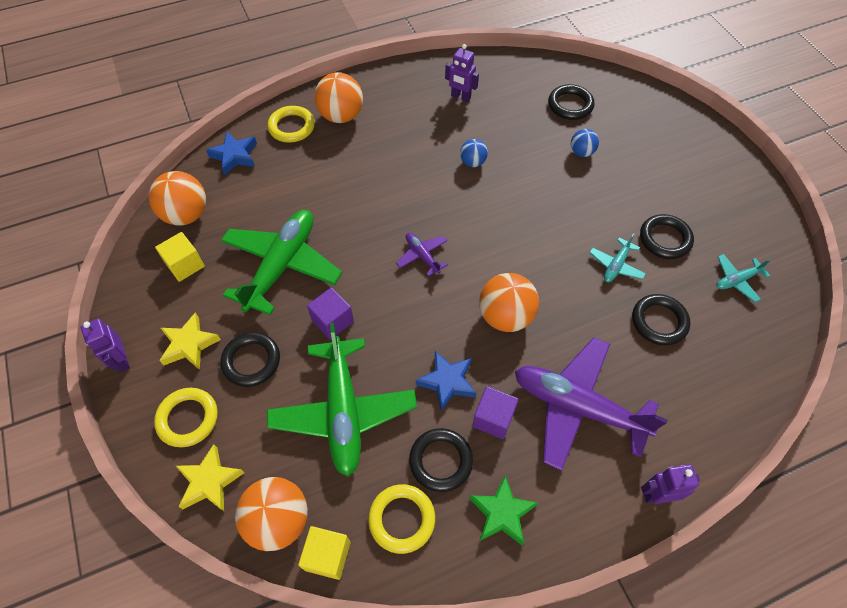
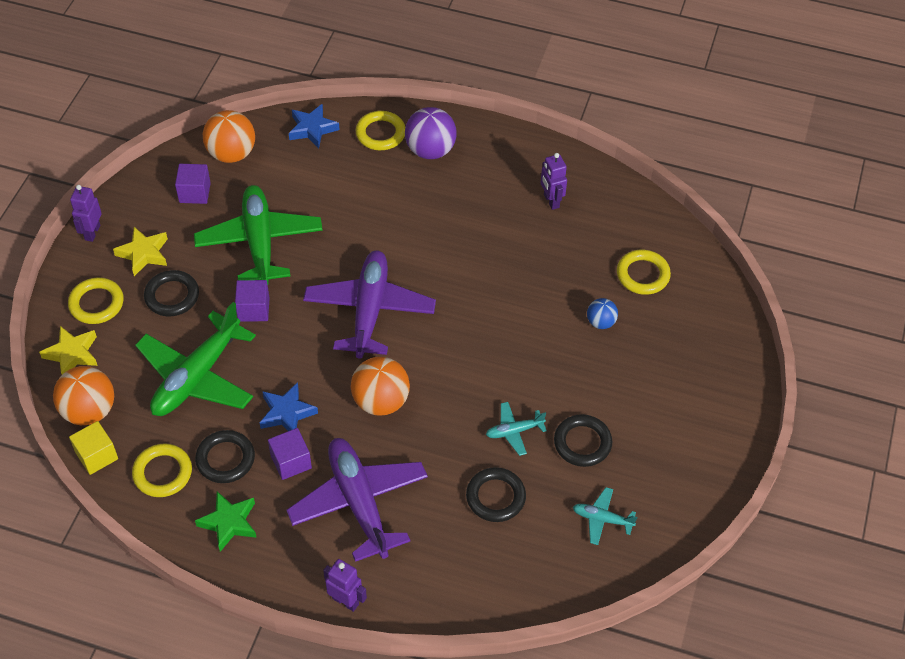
camera: 40 degrees right, 5 degrees down
(185, 265) = (194, 193): yellow cube -> purple cube
(281, 266) = (259, 242): green plane -> green plane turned 75 degrees counterclockwise
(341, 116) = (430, 150): orange ball -> purple ball
(422, 256) = (369, 310): purple plane -> purple plane, size x2.22
(472, 162) = (495, 265): blue ball -> none
(570, 105) = (642, 275): black ring -> yellow ring

